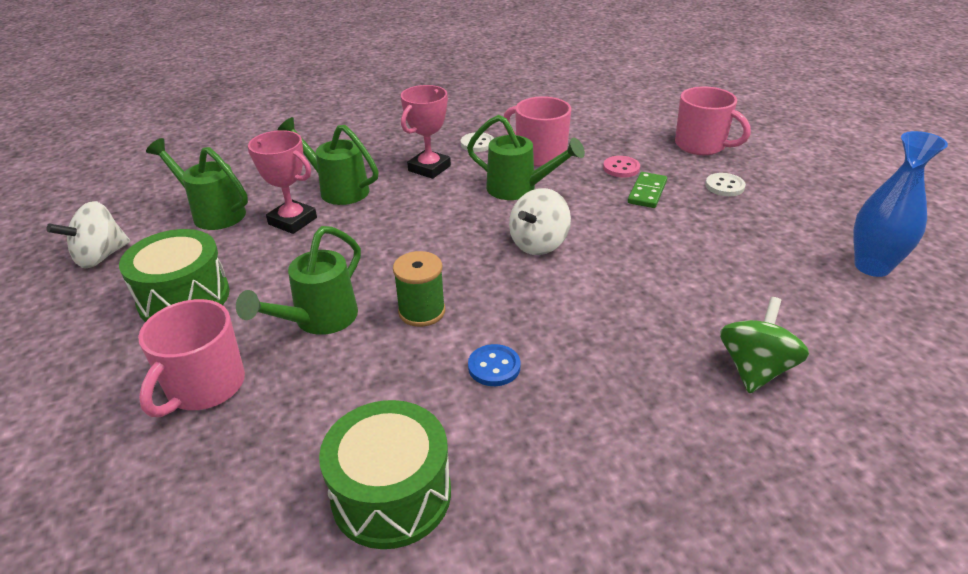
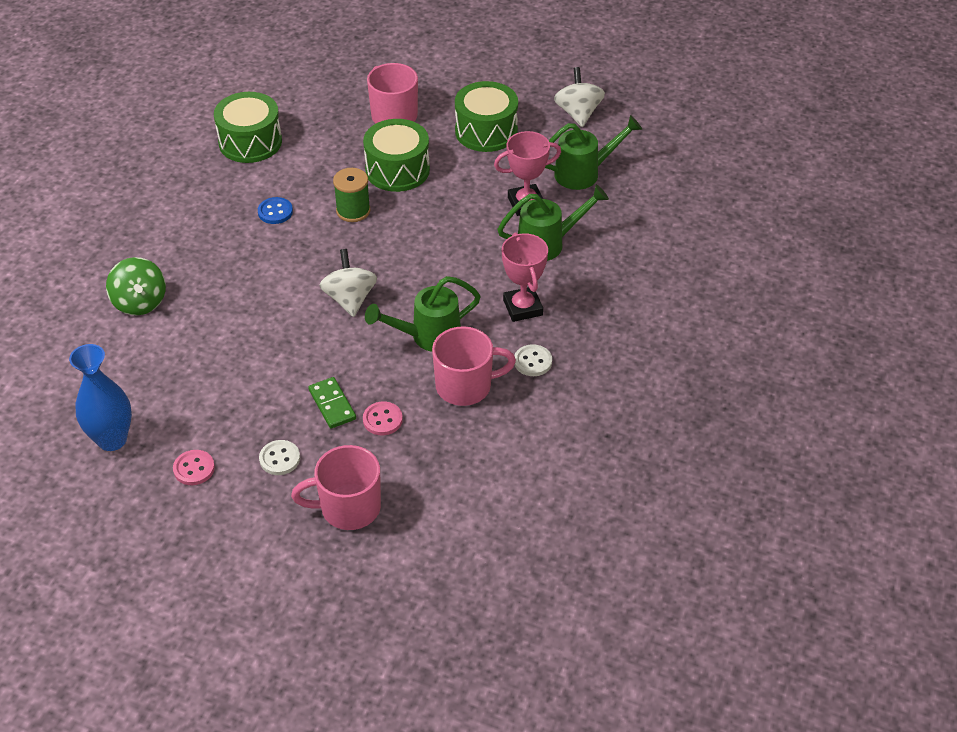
camera: 130 degrees right, 10 degrees up
(318, 321) = (397, 170): green watering can -> green drum
(803, 213) = (194, 469): none -> pink button

